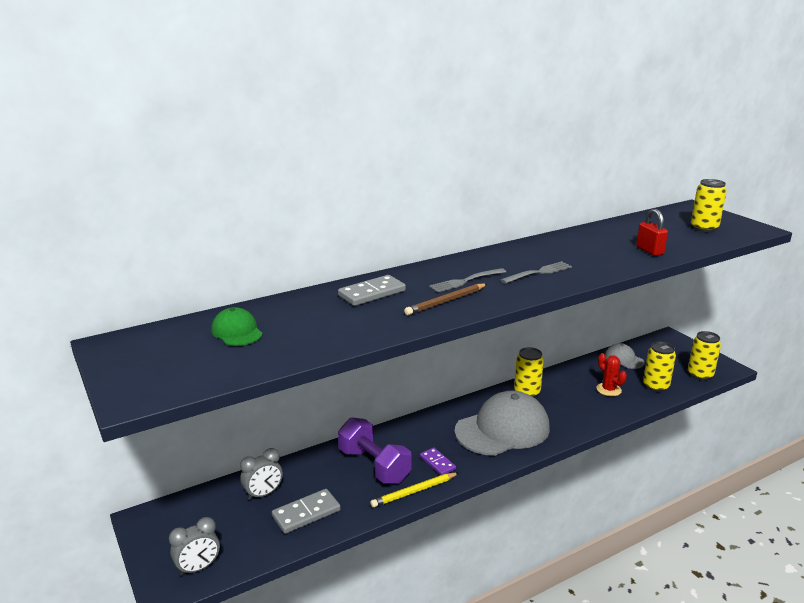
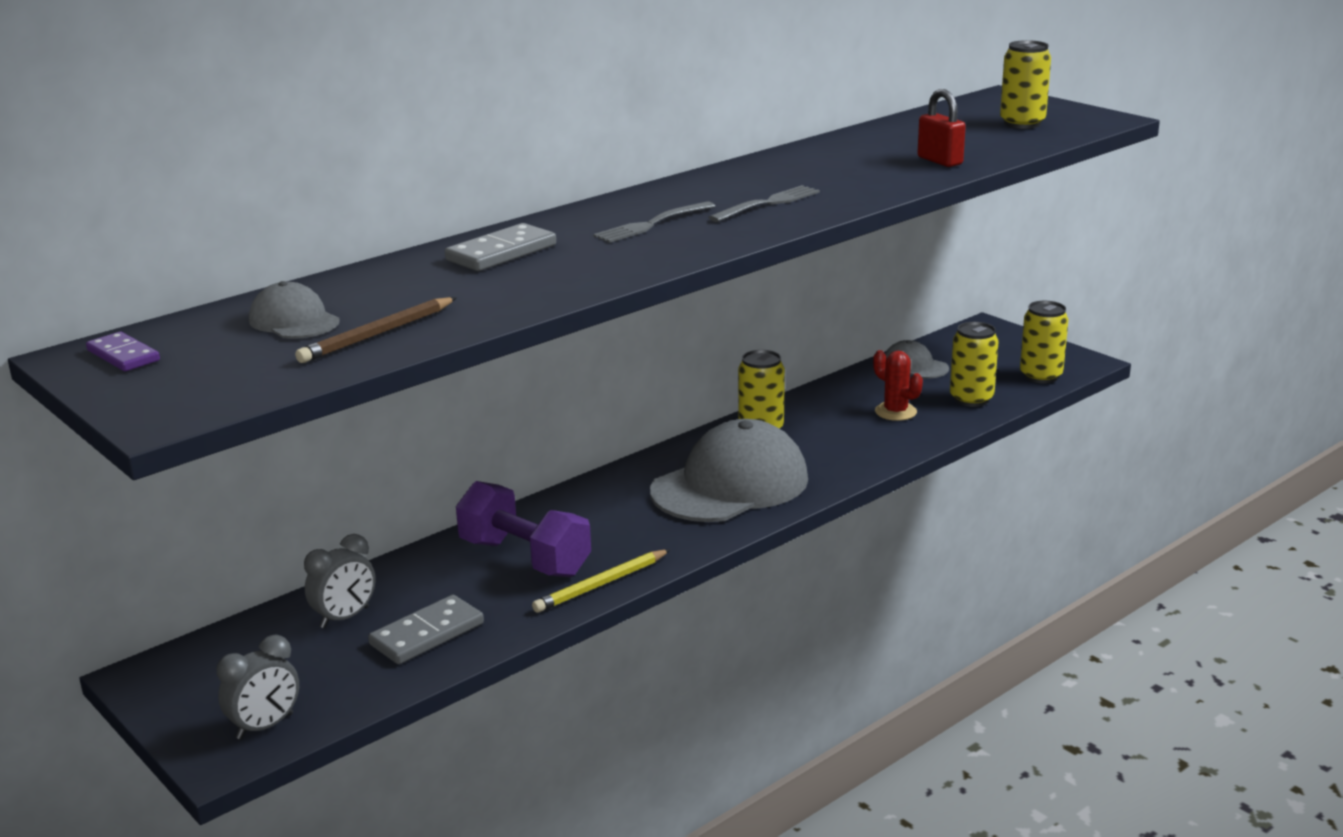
camera: 10 degrees left, 0 degrees up
(237, 331) = (294, 321): green cap -> grey cap
(437, 463) = (631, 542): purple domino -> purple domino (123, 356)
(446, 301) = (627, 253): brown pencil -> brown pencil (377, 334)

